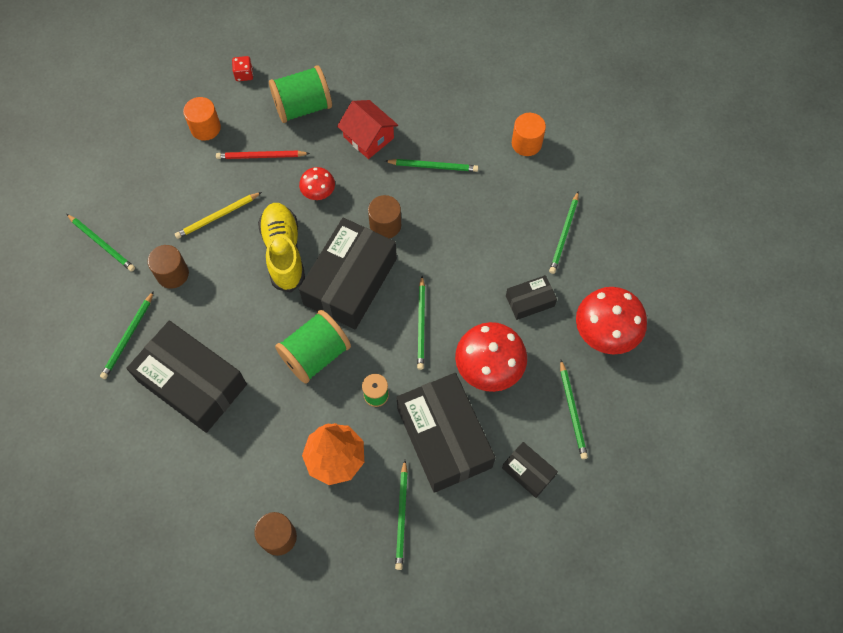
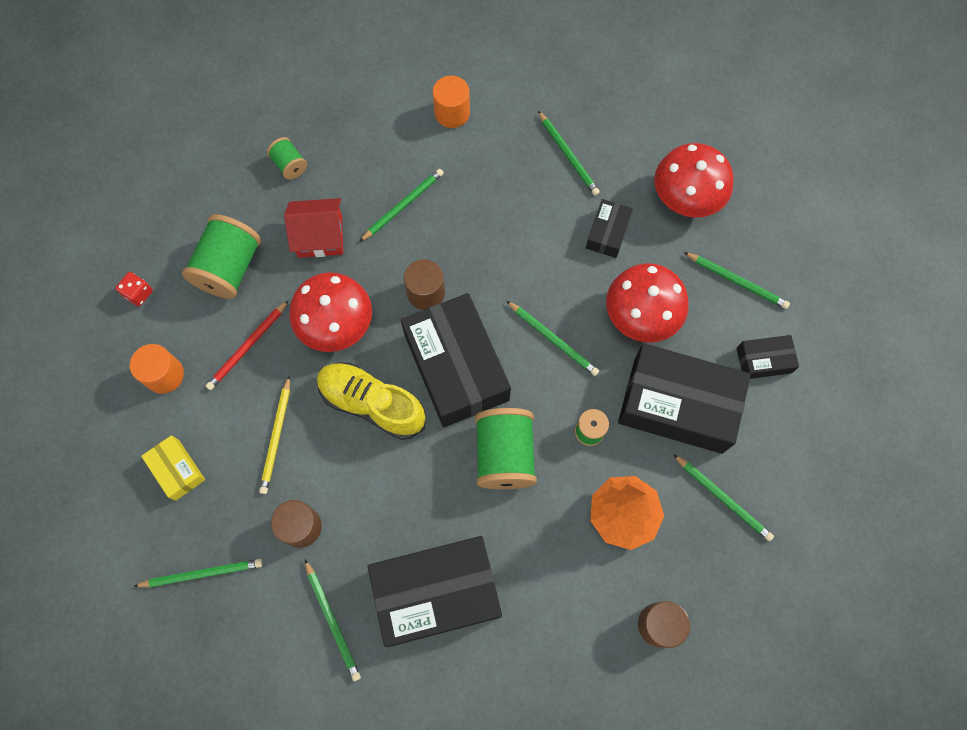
camera: 50 degrees left, 5 degrees up
(153, 181) = (177, 470): none -> yellow box
(318, 191) = (336, 324): red mushroom -> red mushroom, size x1.83
(400, 84) = (289, 165): none -> green spool

